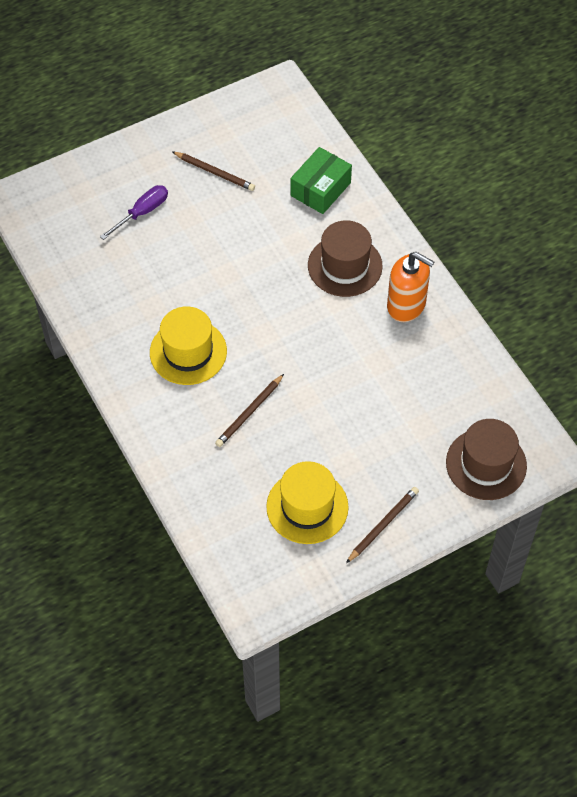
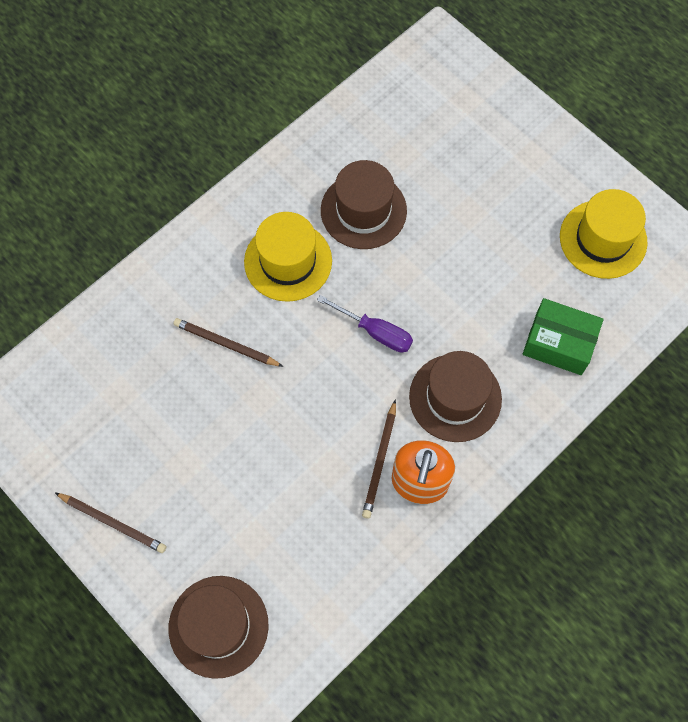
camera: 75 degrees right, 10 degrees up
(142, 212) = (459, 165): purple screwdriver -> purple screwdriver (375, 332)
(160, 288) = (363, 210): none -> brown hat
(214, 172) = (541, 222): brown pencil -> brown pencil (380, 461)
(307, 507) = (119, 435): yellow hat -> yellow hat (603, 239)

